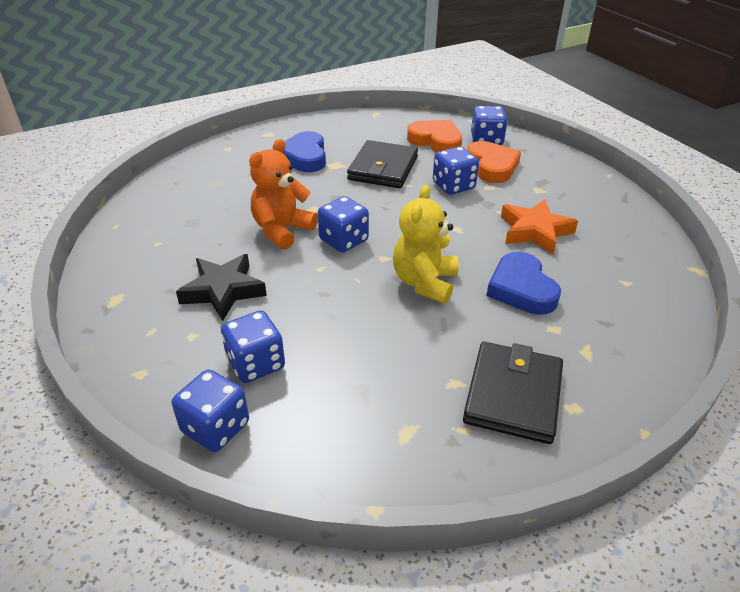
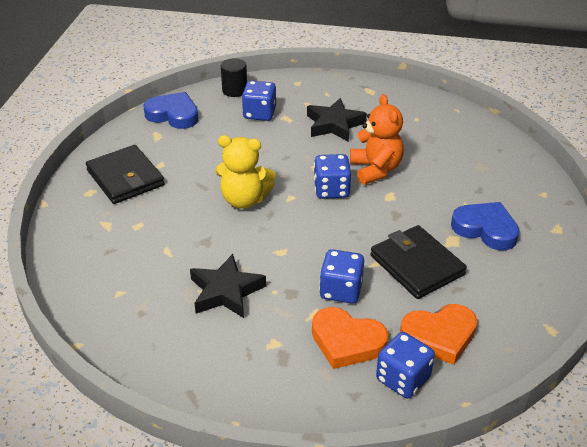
camera: 130 degrees right, 0 degrees up
(216, 427) = (234, 90): blue dice -> black cylinder
(424, 282) = (244, 200): yellow teddy bear -> yellow teddy bear turned 135 degrees clockwise
(521, 289) = (183, 237): blue heart -> blue heart (173, 115)
(535, 231) = (226, 291): orange star -> black star

